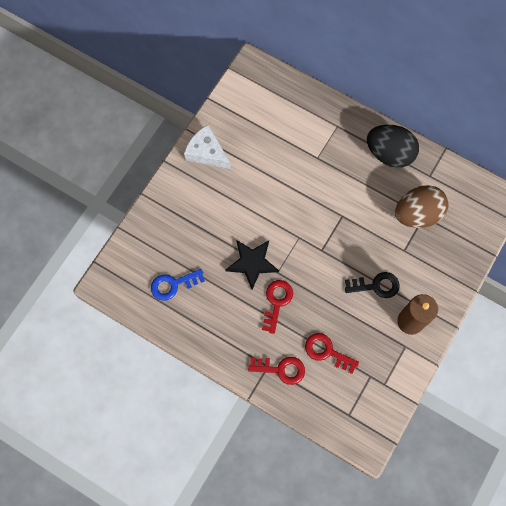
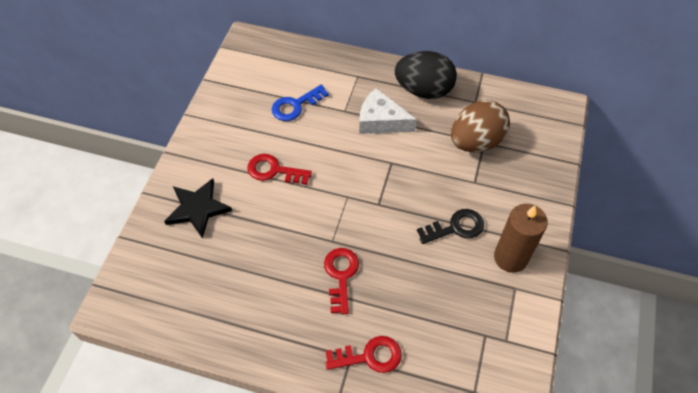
camera: 15 degrees left, 15 degrees down
(173, 285) = (203, 287): blue key -> blue key (295, 105)
(207, 152) = (214, 132): white cheese -> white cheese (381, 121)
(252, 263) = (298, 238): black star -> black star (198, 208)
(327, 352) = (421, 319): red key -> red key (274, 170)

